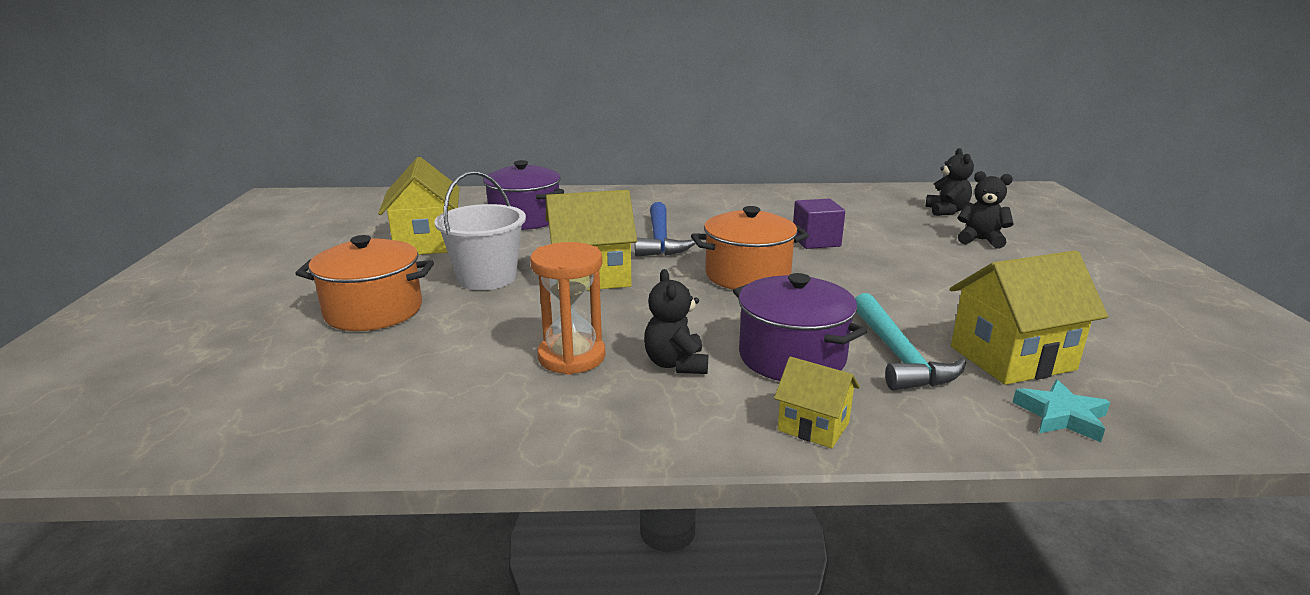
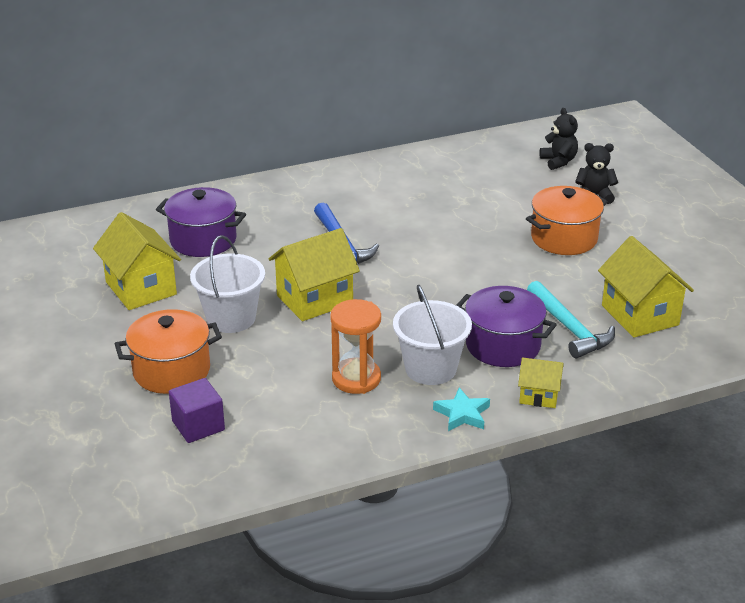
camera: 20 degrees left, 10 degrees up
(676, 364) = (430, 368): black teddy bear -> white bucket
(747, 275) = (434, 273): orange pot -> orange pot (564, 238)
(816, 241) = (468, 221): purple cube -> purple cube (198, 425)
(1012, 358) = (640, 315): yellow house -> yellow house turned 75 degrees counterclockwise
(1061, 416) = (675, 355): turquoise star -> turquoise star (462, 414)

